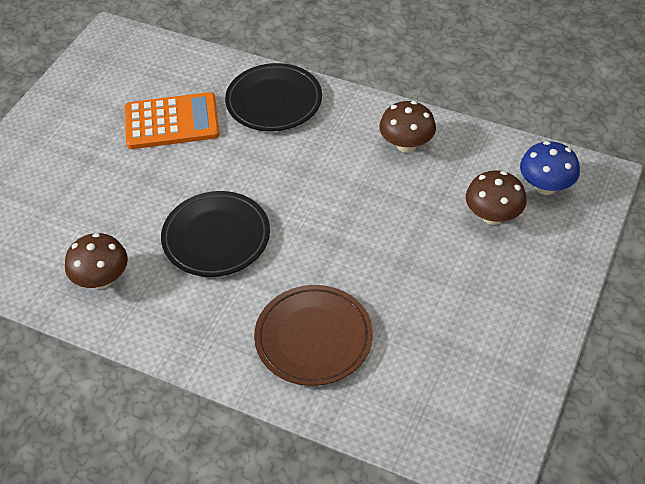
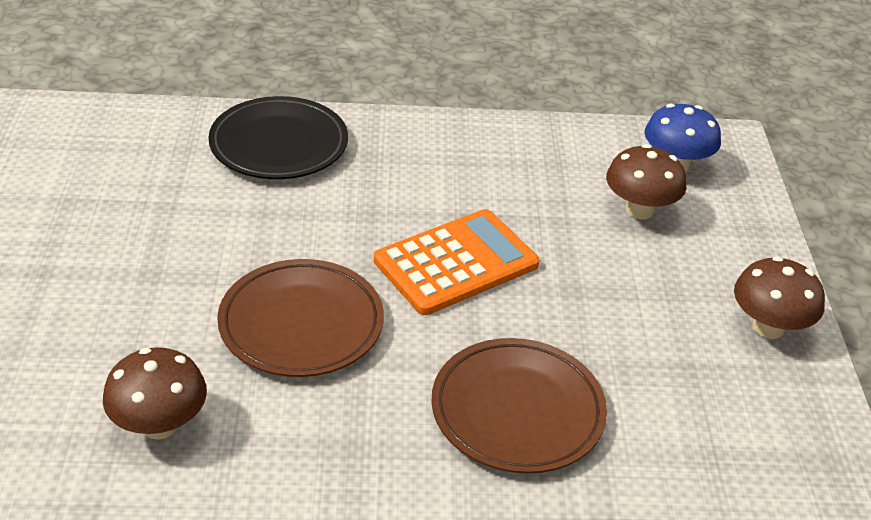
camera: 30 degrees left, 10 degrees down
(172, 122) = (147, 198): orange calculator -> orange calculator (456, 263)
(216, 237) = (301, 323): black plate -> brown plate
(406, 145) = (483, 157): brown mushroom -> brown mushroom (768, 327)

